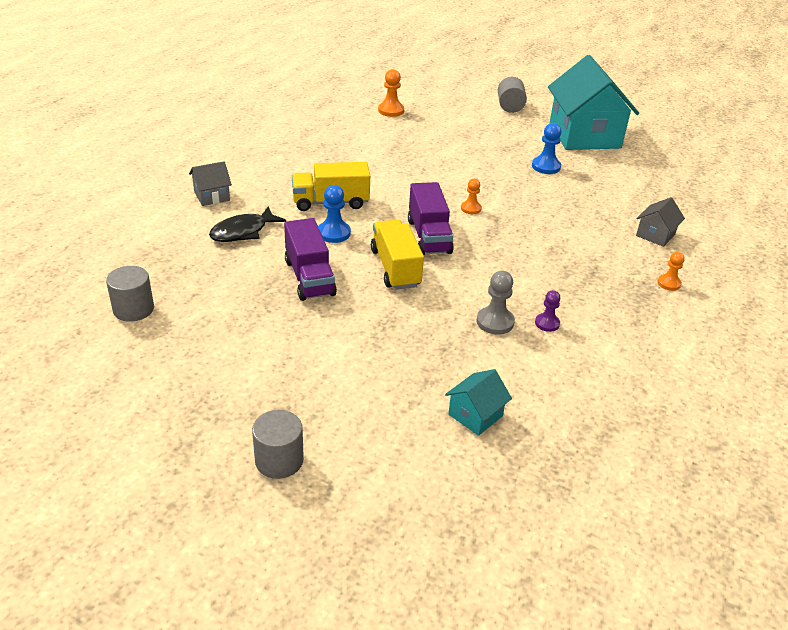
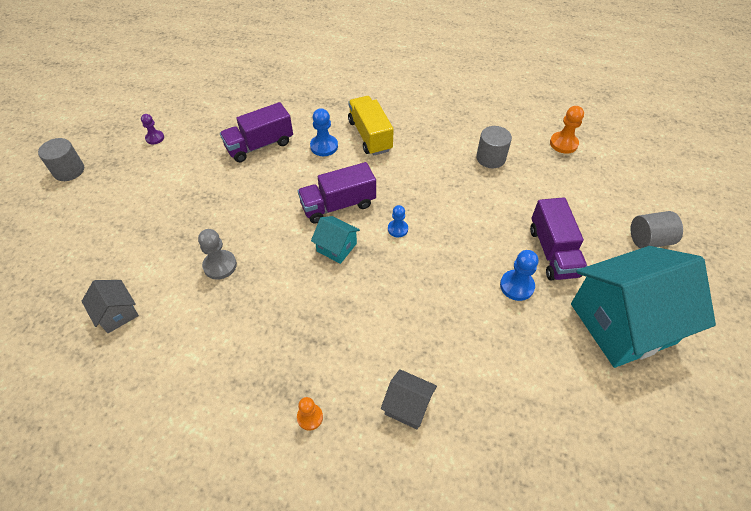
camera: 80 degrees right, 15 degrees up
(133, 309) = (209, 77): grey cylinder -> grey cylinder (490, 158)
(212, 196) = (353, 74): grey house -> grey house (117, 313)
(243, 232) = (310, 100): black fish -> none
(395, 268) = (284, 191): yellow truck -> none
(471, 208) = (397, 229): orange pawn -> blue pawn
(475, 415) = (105, 264): turquoise house -> turquoise house (336, 247)
(514, 144) = (553, 252): none -> purple truck
(547, 323) = (223, 304): purple pawn -> purple pawn (155, 138)

